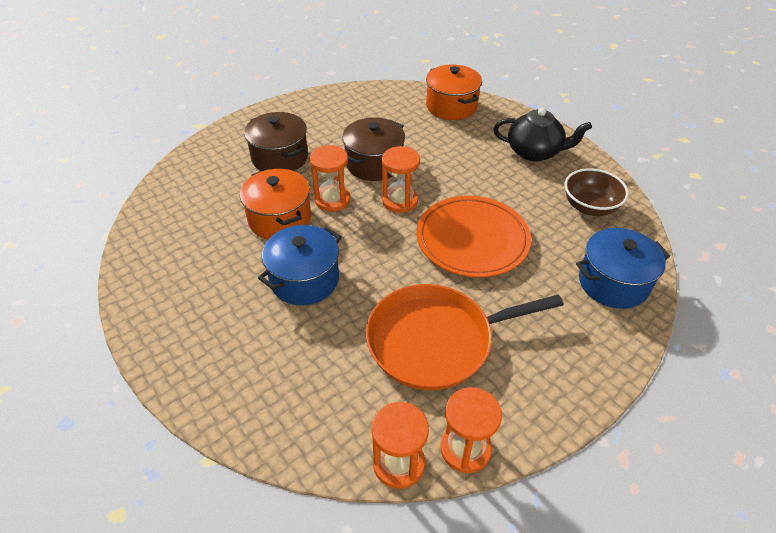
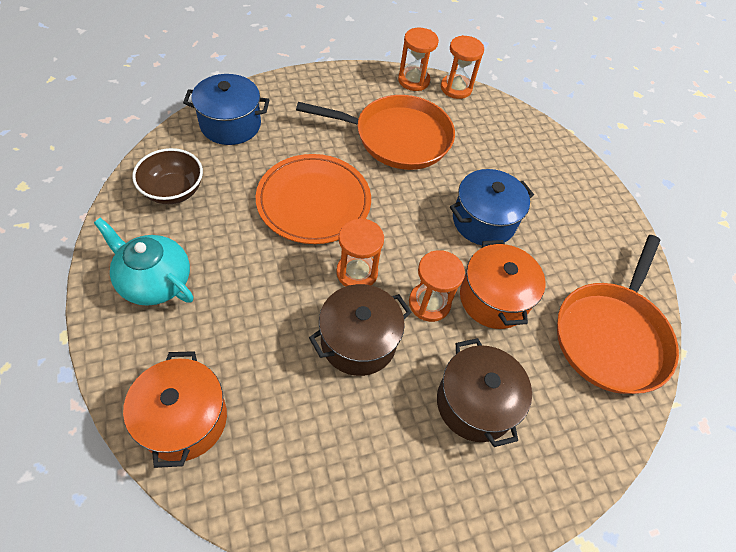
camera: 165 degrees left, 10 degrees up
(172, 225) = (611, 336): none -> orange pan
(534, 152) = (155, 281): black teapot -> turquoise teapot

